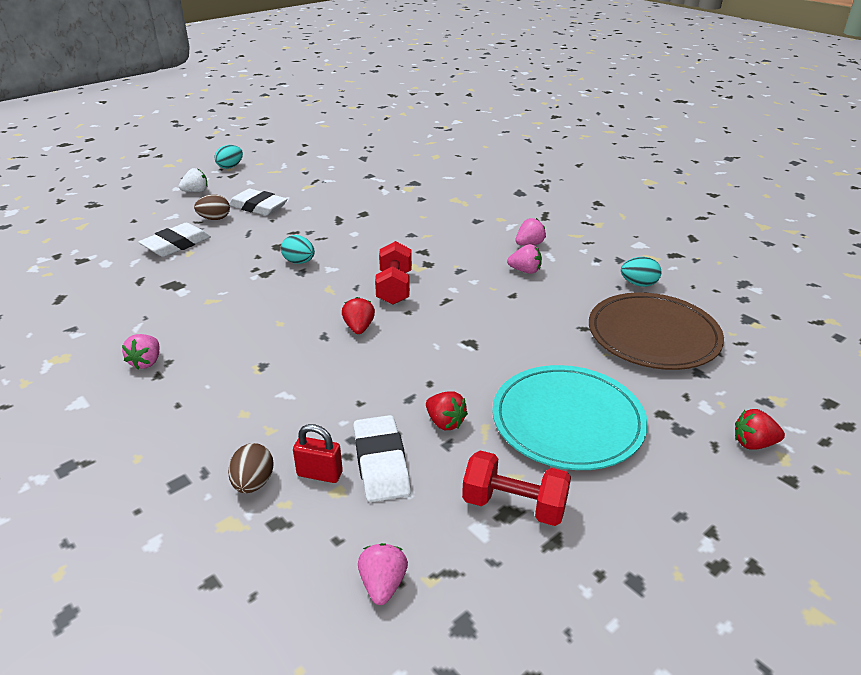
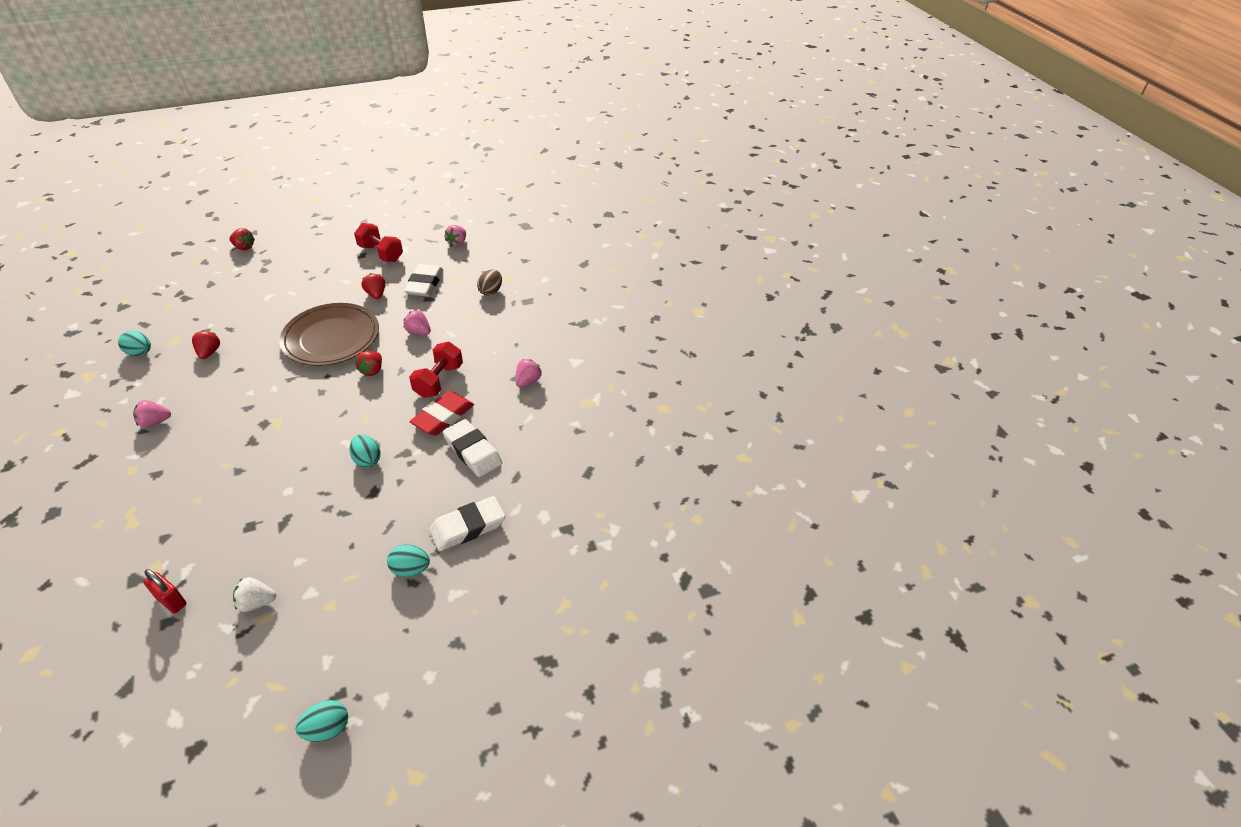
camera: 160 degrees left, 10 degrees up
(196, 191) = (406, 654): white strawberry -> white strawberry (257, 602)
(214, 219) = (411, 569): brown egg -> turquoise egg
(241, 306) = (443, 417): none -> red eraser
(258, 207) = (350, 581): white eraser -> white eraser (473, 451)
(320, 474) = (457, 287): red padlock -> red padlock (171, 601)
(394, 288) = (315, 402): red dumbbell -> red dumbbell (439, 381)
(525, 271) = (199, 391): pink strawberry -> pink strawberry (419, 332)
(567, 301) = (209, 353): none -> red strawberry
(567, 421) = (314, 279): turquoise plate -> none
(653, 335) = (197, 311): brown plate -> brown plate (331, 338)

